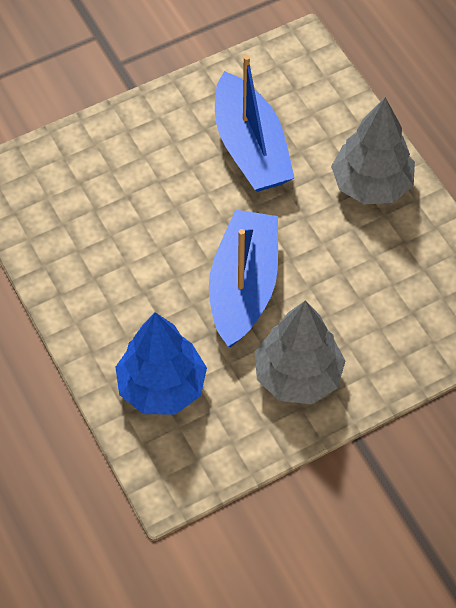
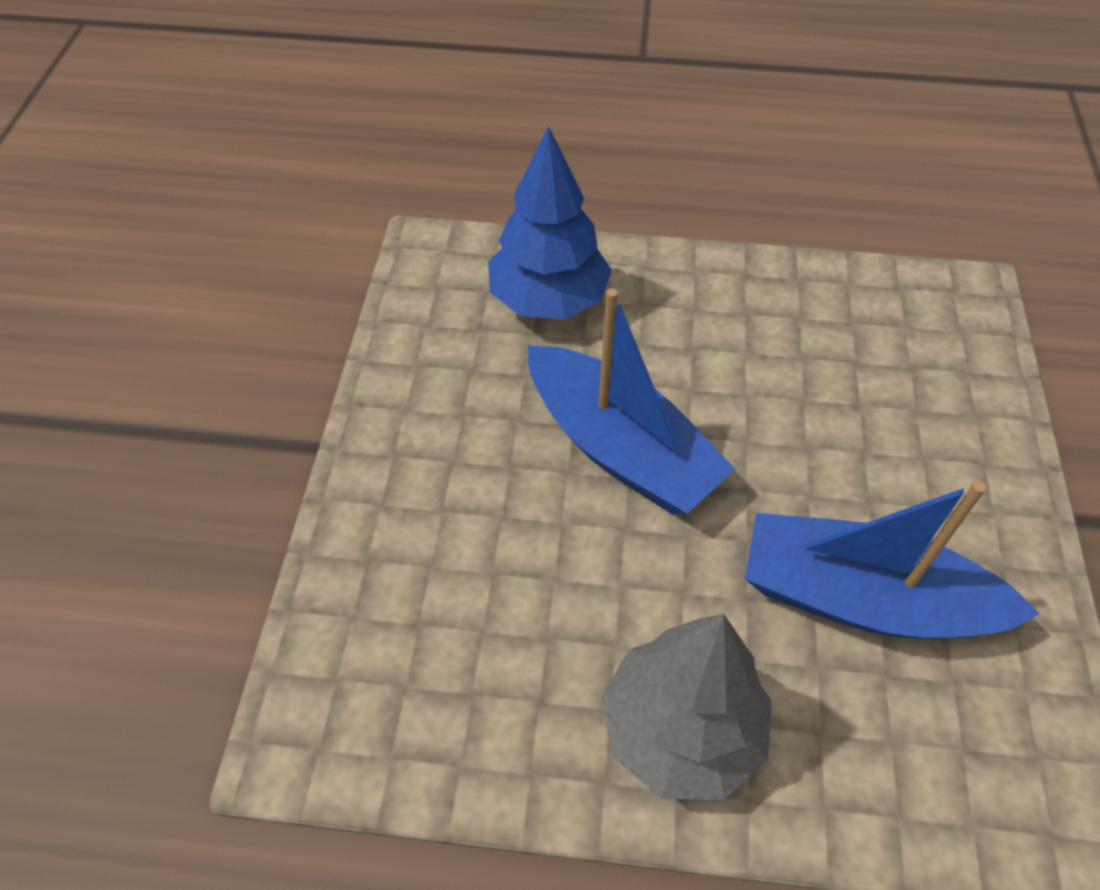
camera: 125 degrees right, 5 degrees down
(298, 376) = (447, 430): grey tree -> none

